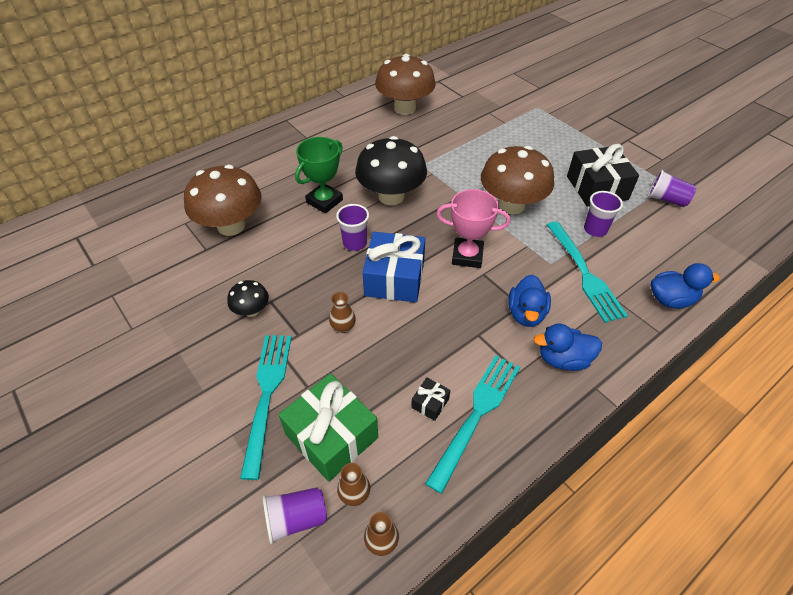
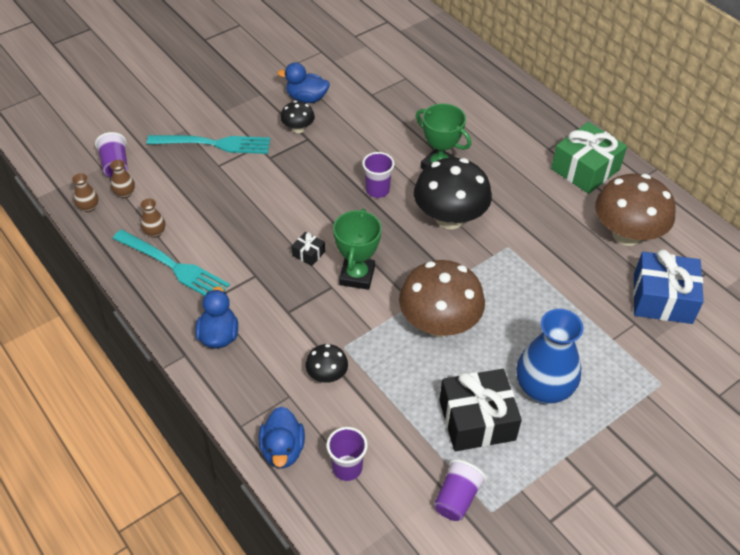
camera: 90 degrees right, 0 degrees up
(231, 226) = (401, 106): brown mushroom -> none
(331, 436) = (172, 180): green gift -> green gift (585, 169)
(343, 327) = (275, 184): brown vase -> brown vase (155, 232)
(394, 278) = (329, 218): blue gift -> blue gift (662, 299)
(430, 403) = (190, 237): black gift -> black gift (308, 254)
(467, 256) = (357, 276): pink trophy -> green trophy
(526, 314) = (276, 315): blue duck -> blue duck (306, 98)
(558, 155) = (543, 389): none -> blue vase
(584, 273) = (327, 375): turquoise fork -> black mushroom
(595, 230) = (397, 400): purple cup -> purple cup (347, 468)

